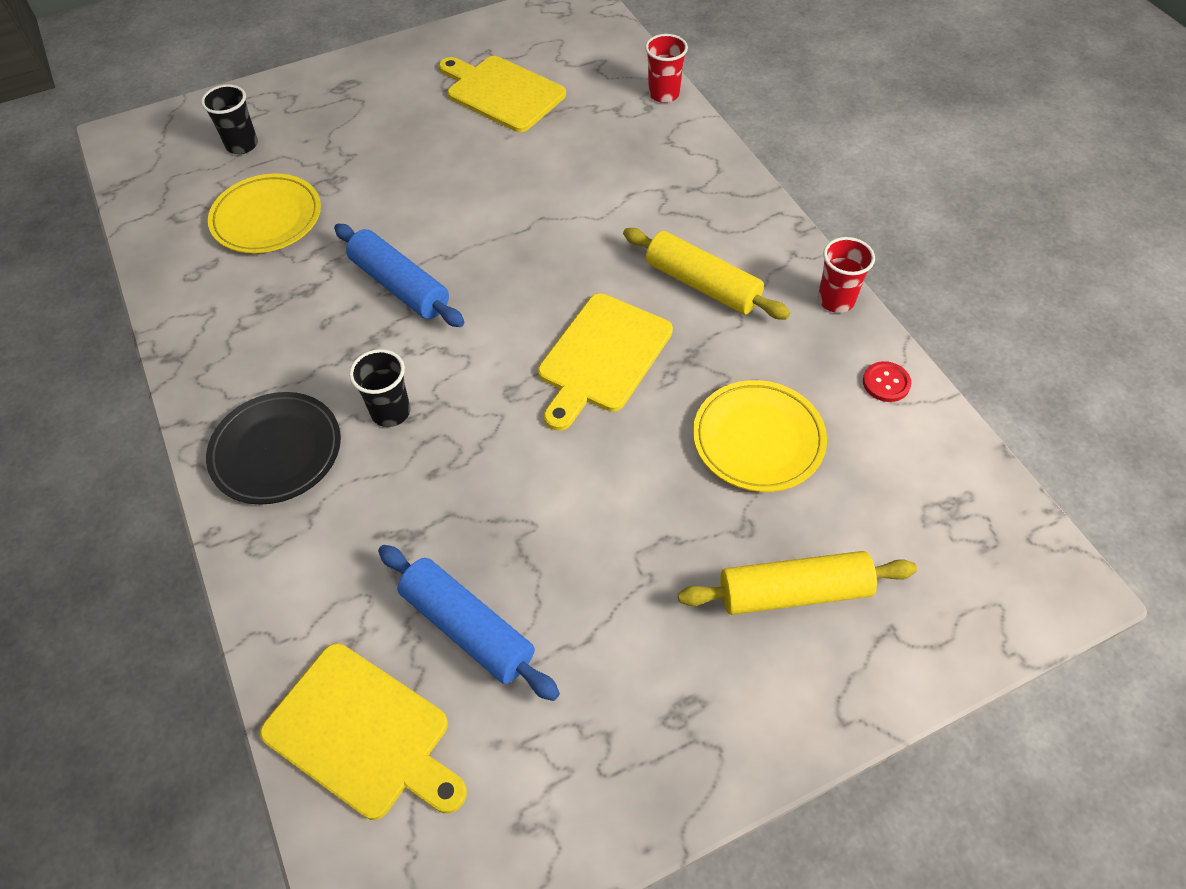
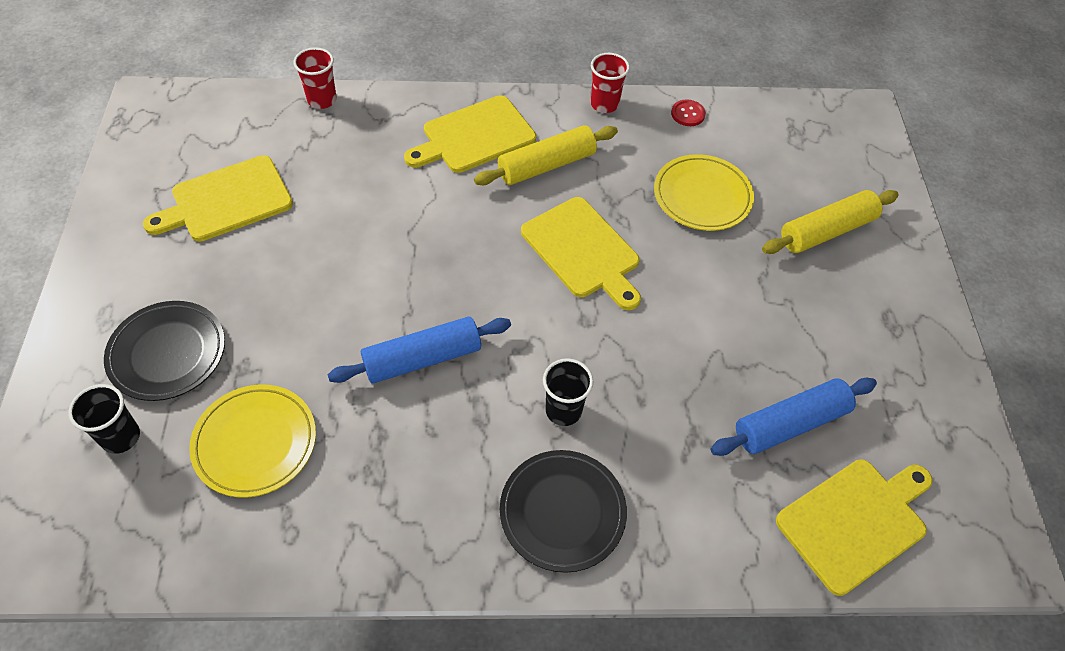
camera: 70 degrees left, 0 degrees up
(328, 133) = (167, 353): none -> black plate
(700, 214) = (474, 136): none -> yellow cutting board
(793, 592) = (826, 231): yellow rolling pin -> yellow rolling pin turned 45 degrees clockwise

